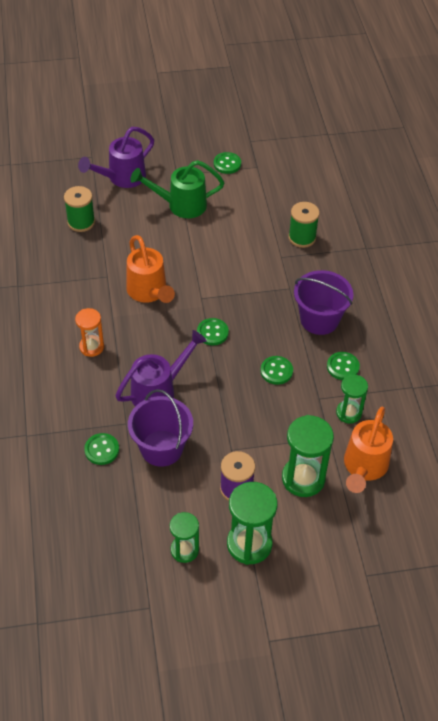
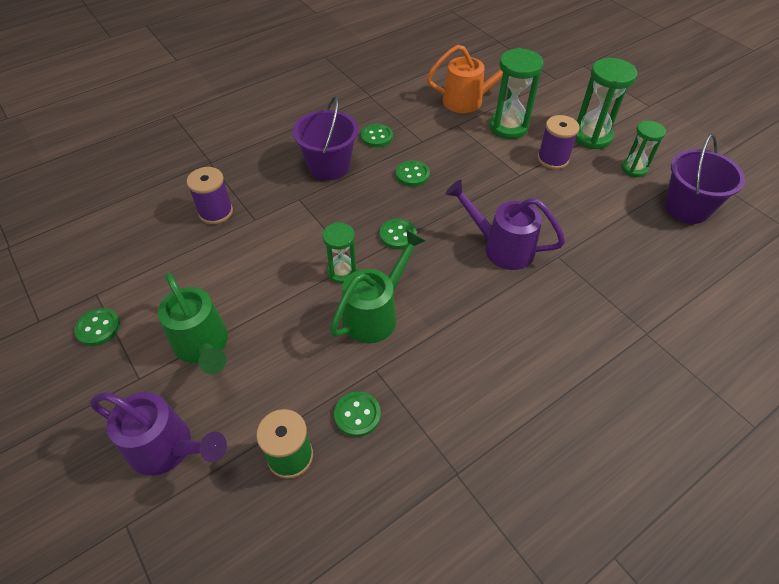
camera: 115 degrees left, 0 degrees up
(91, 347) = (492, 331): orange hourglass -> none
(102, 450) = (602, 261): green button -> green button (357, 415)
(149, 292) = (375, 314): orange watering can -> green watering can
(161, 448) = (560, 219): purple bucket -> purple bucket (686, 208)
(302, 237) = (216, 212): green spool -> purple spool
(348, 413) = (424, 121): green hourglass -> green hourglass (342, 272)

